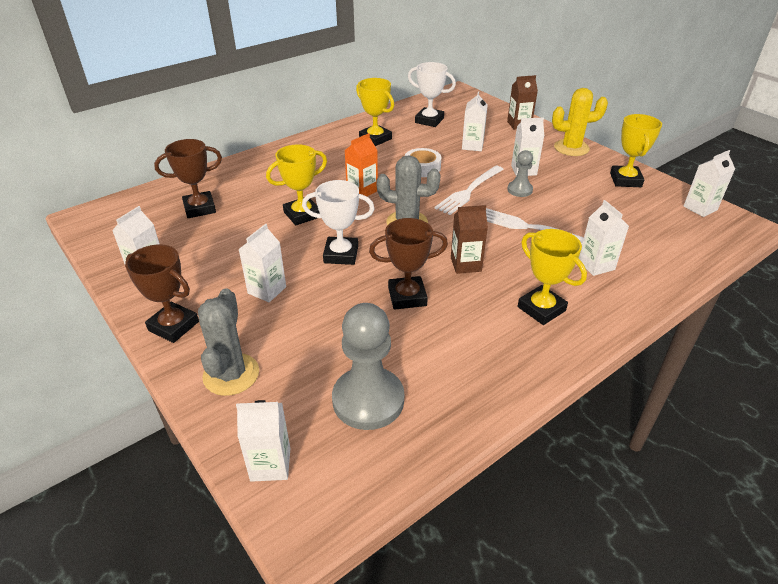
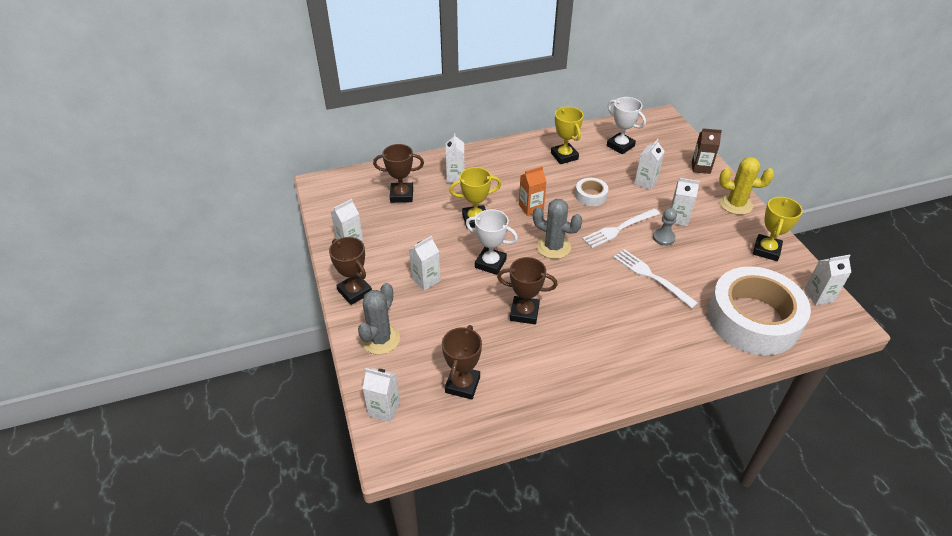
camera: 20 degrees right, 5 degrees up
(368, 400) = (462, 384): grey pawn -> brown trophy
(466, 264) = (582, 297): brown carton -> none
(541, 309) = (622, 351): yellow trophy -> none
(596, 265) = (689, 326): white carton -> white carton (455, 177)
(654, 243) = (753, 319): none -> white tape

